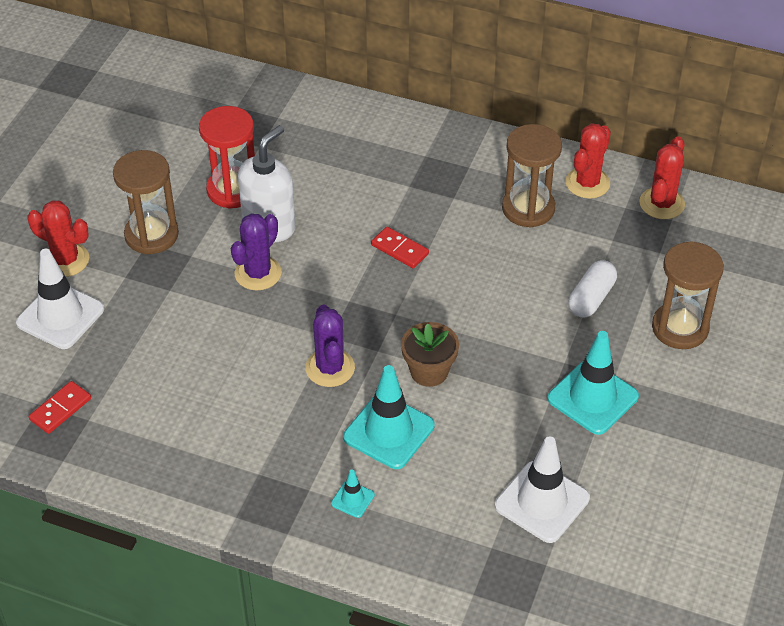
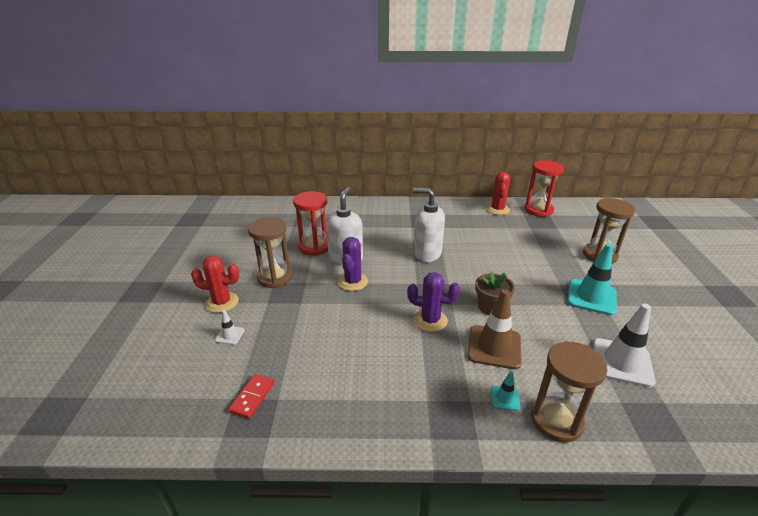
camera: 20 degrees left, 15 degrees down
(60, 316) = (230, 335): white traffic cone -> white traffic cone, size x0.47
(330, 368) = (430, 320): purple cactus -> purple cactus turned 45 degrees counterclockwise
(389, 431) = (494, 347): turquoise traffic cone -> brown traffic cone
(399, 249) = (427, 253): red domino -> white soap dispenser
(528, 208) = (478, 224): brown hourglass -> brown hourglass (556, 420)
(591, 298) = (544, 252): white capsule -> none
(661, 203) = (538, 210): red cactus -> red hourglass

